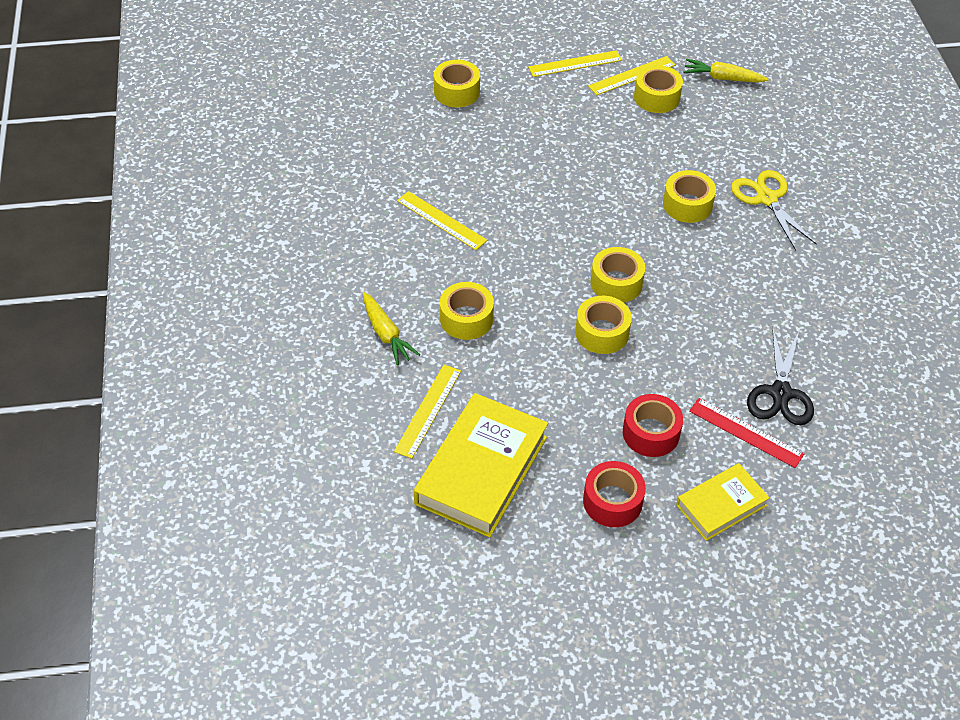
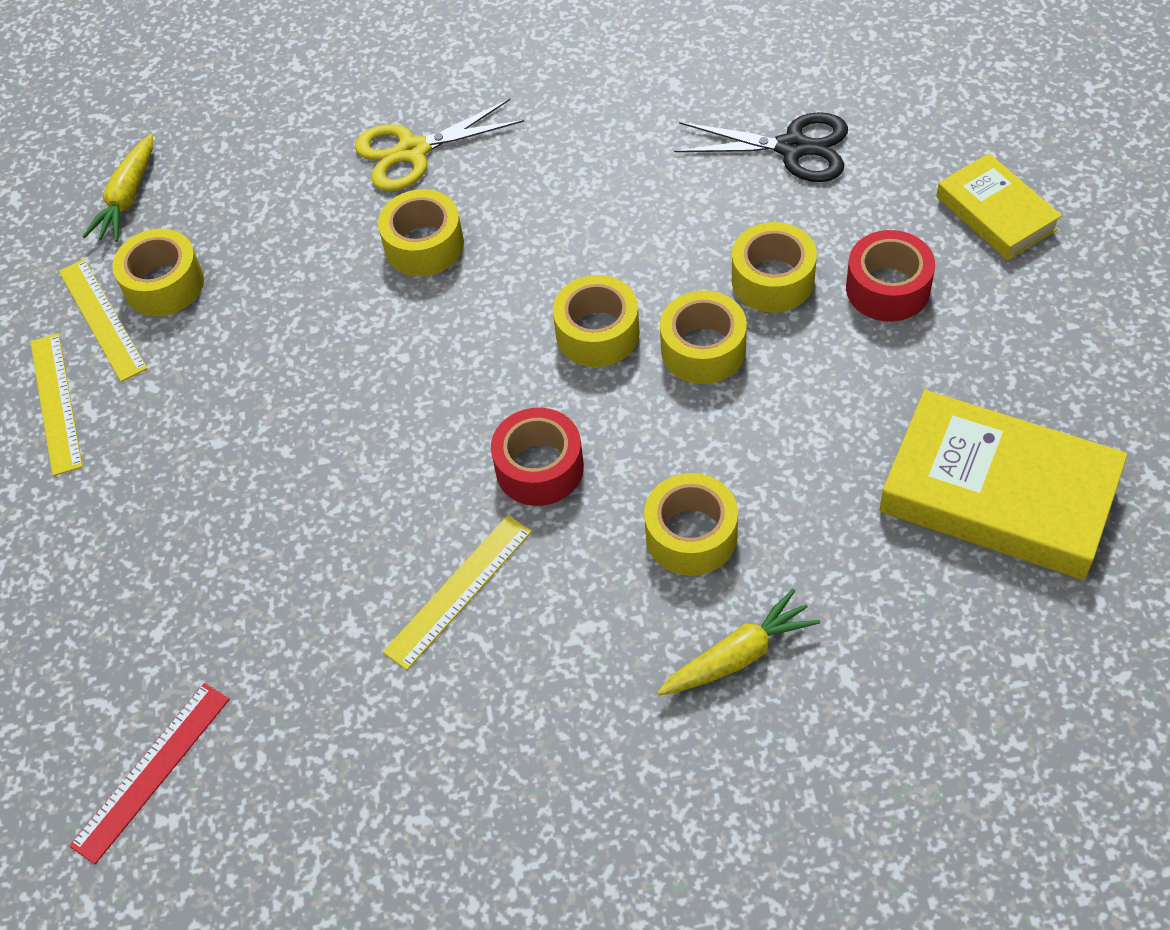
camera: 85 degrees left, 5 degrees up
(428, 410) = (895, 576): yellow ruler -> none
(456, 92) = (107, 591): yellow tape -> yellow tape (772, 280)
(612, 501) = (1018, 330): red tape -> red tape (539, 468)
(745, 432) = (867, 185): red ruler -> red ruler (151, 771)

